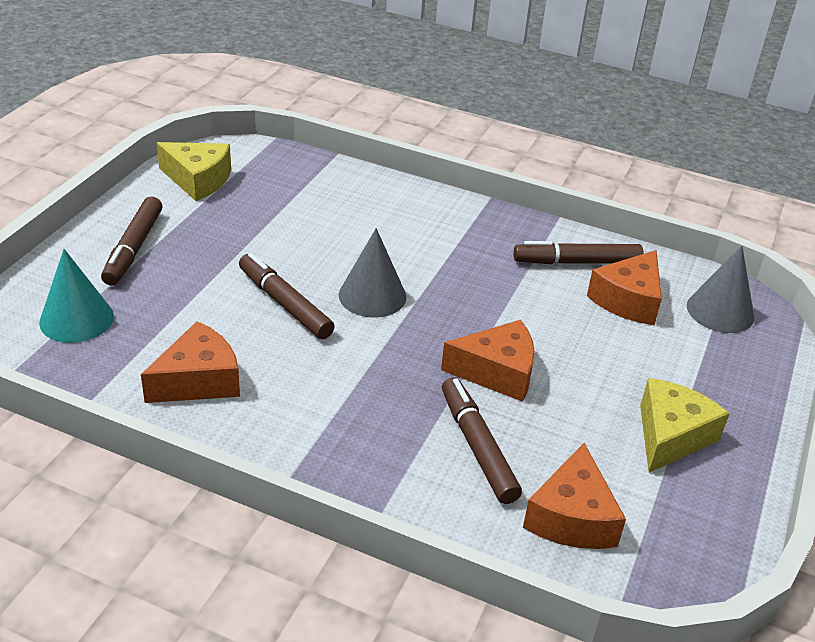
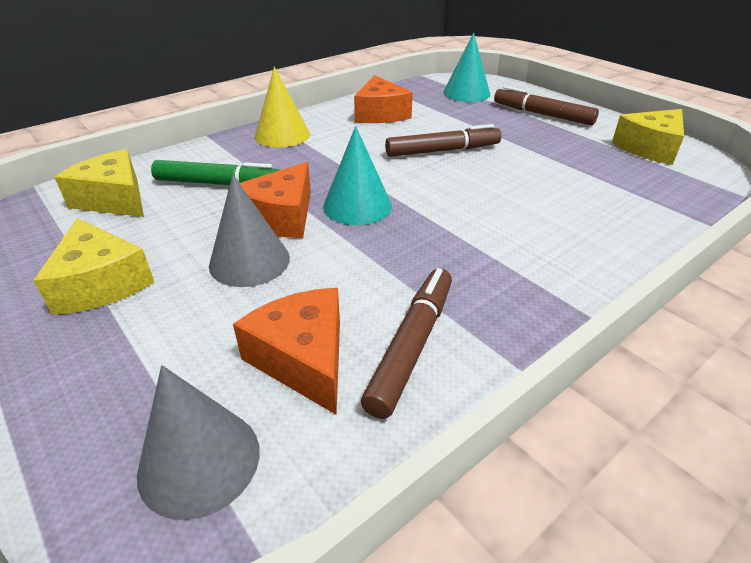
camera: 120 degrees right, 0 degrees up
(322, 450) = (282, 135): none -> yellow cone
(372, 295) = (430, 187): grey cone -> grey cone (249, 261)
(441, 331) = (357, 206): none -> turquoise cone
(477, 447) = (218, 184): brown marker -> green marker
(572, 517) = (114, 199): orange cheese -> yellow cheese

